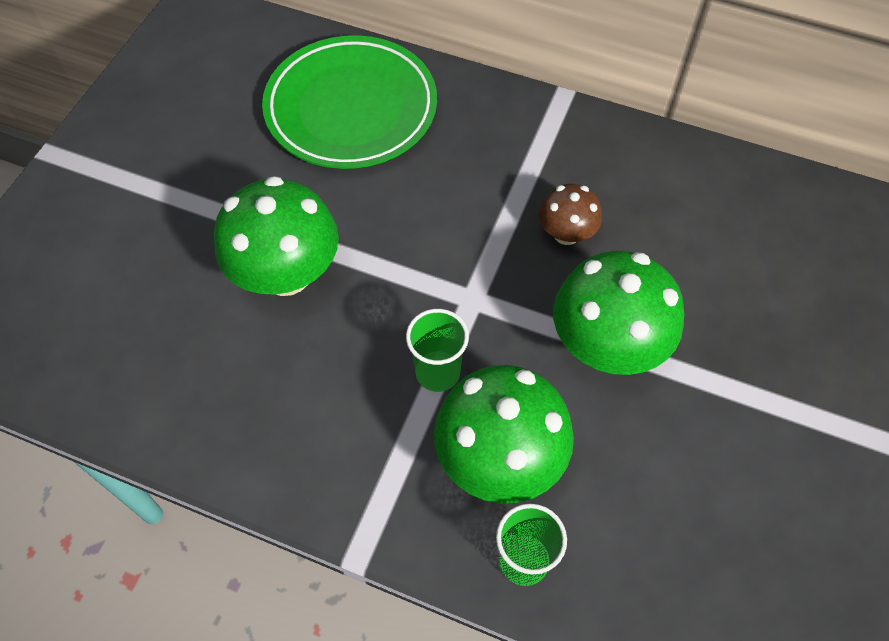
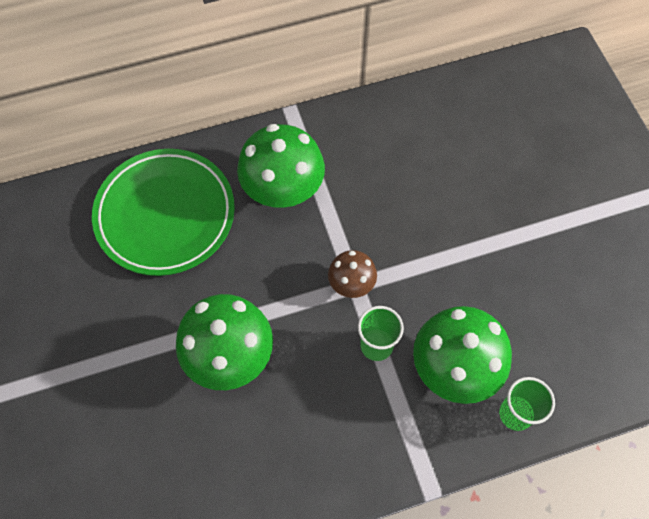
camera: 40 degrees left, 5 degrees up
(566, 233) = (372, 203): brown mushroom -> brown mushroom (351, 284)
(607, 345) = (452, 255): green mushroom -> green mushroom (283, 190)

